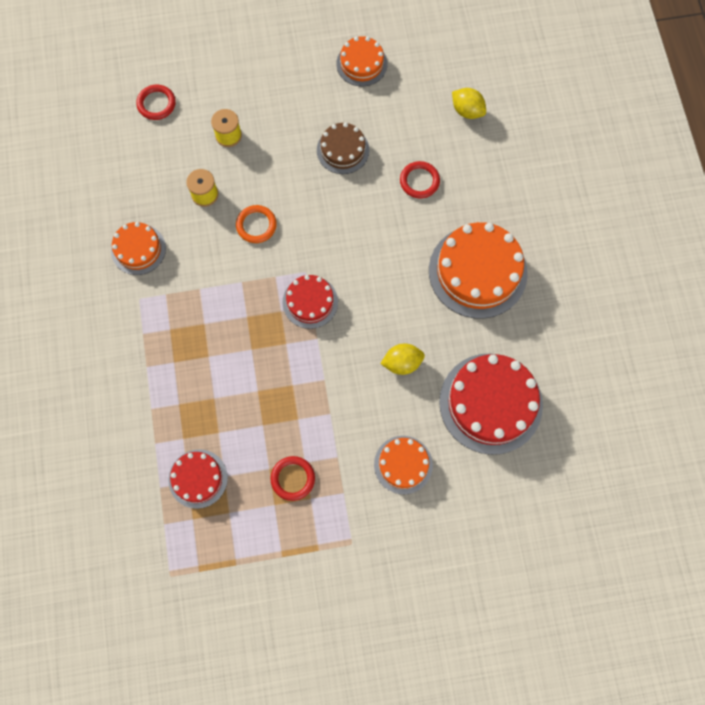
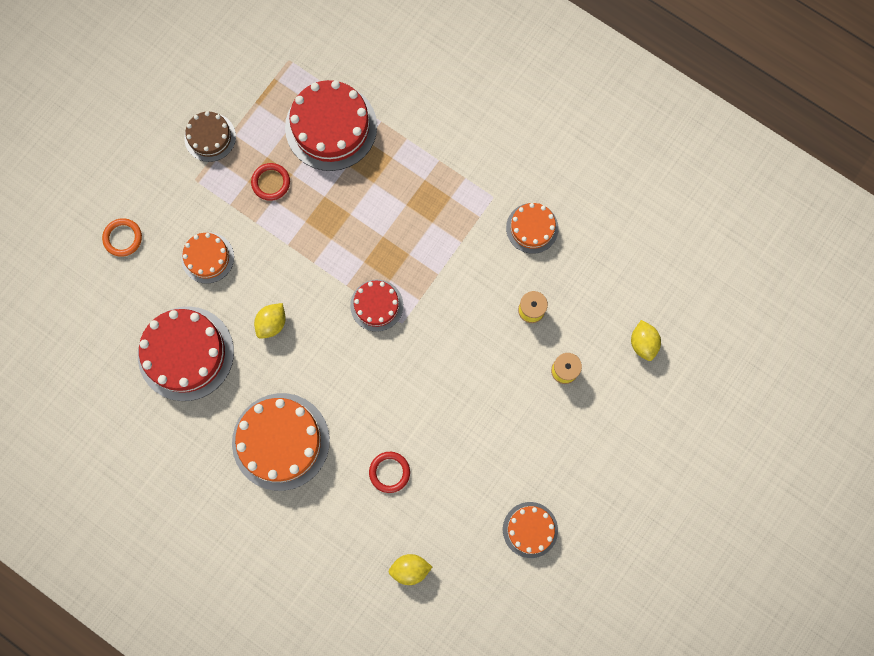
camera: 135 degrees right, 5 degrees up
(156, 104) = (643, 343): red ring -> yellow lemon
(198, 478) = (331, 127): red cake -> red cake, size x1.79
(256, 225) = (471, 323): orange ring -> orange ring (123, 238)
(343, 150) = (470, 441): brown cake -> brown cake (210, 137)

